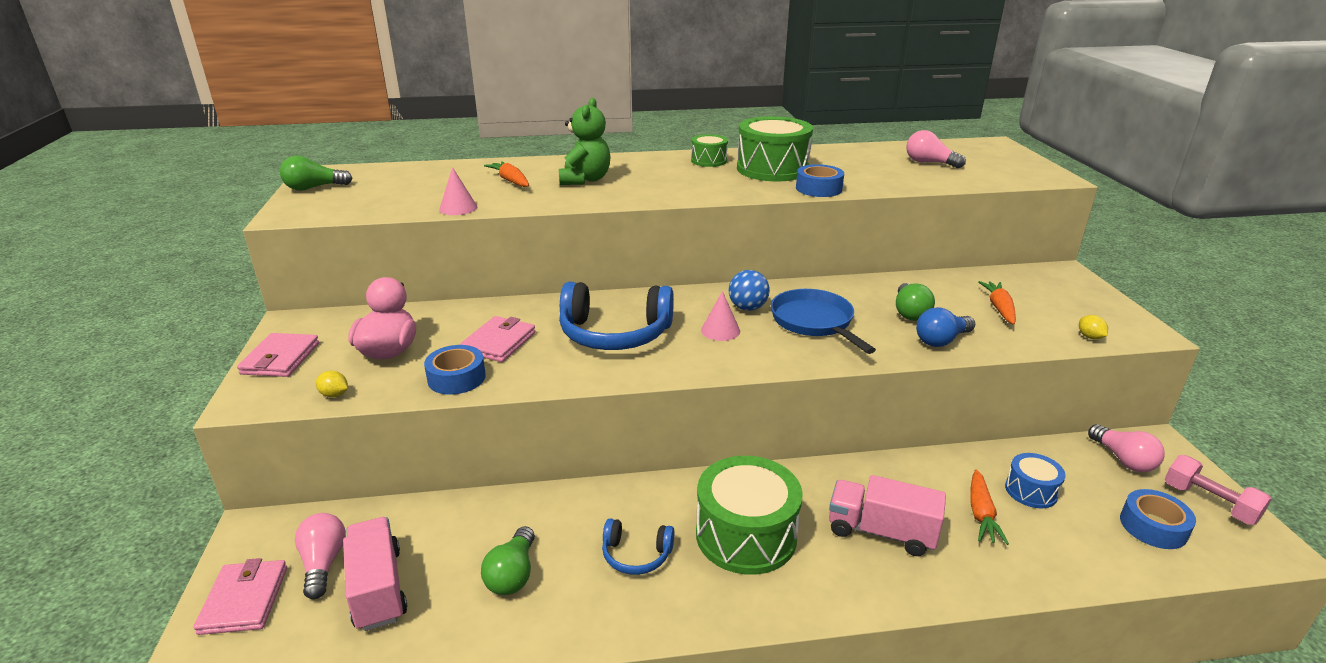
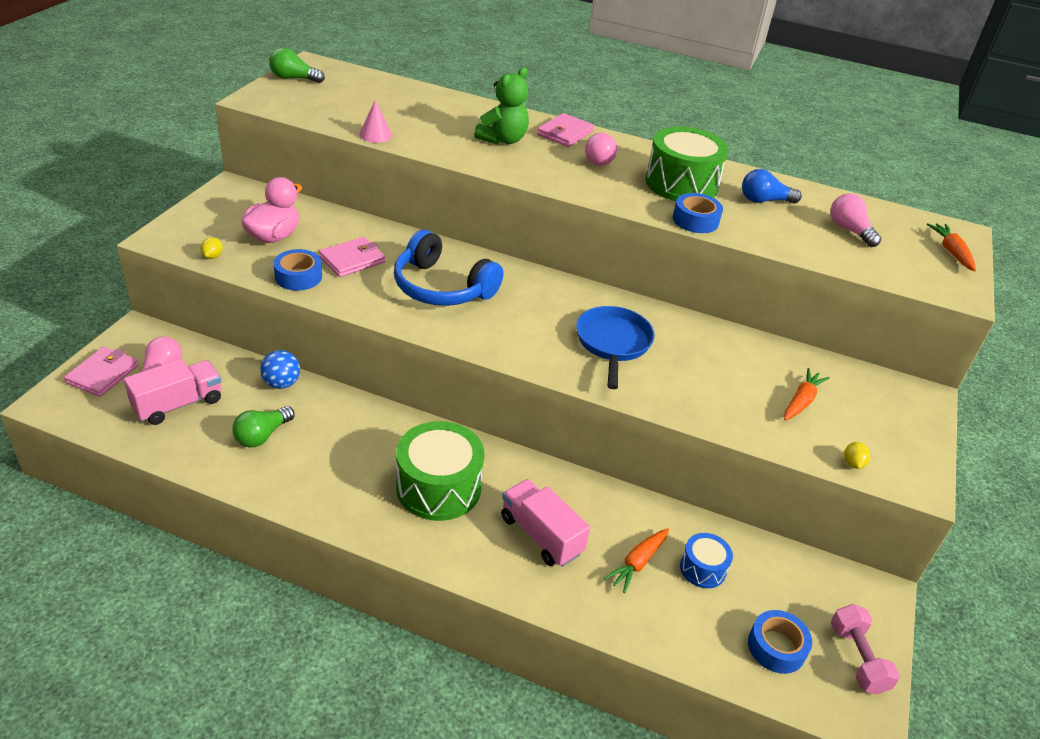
camera: 25 degrees right, 10 degrees up
(281, 358) = (202, 214): pink wallet -> pink wallet (565, 133)
(334, 395) = (212, 256): yellow lemon -> yellow lemon turned 45 degrees clockwise
(378, 588) = (178, 404): pink truck -> pink truck turned 45 degrees clockwise
(510, 181) = (442, 120): orange carrot -> orange carrot (951, 252)
(636, 555) = (351, 463): blue headphones -> none
(709, 161) = (634, 155): green drum -> none
(720, 330) = (526, 318): pink cone -> none
(747, 308) = (571, 308): blue ball -> blue ball (281, 383)
(910, 312) = (709, 370): green light bulb -> none
(941, 340) = (705, 406): blue light bulb -> blue light bulb (764, 201)
(1123, 459) = (824, 587): pink light bulb -> pink light bulb (599, 159)

